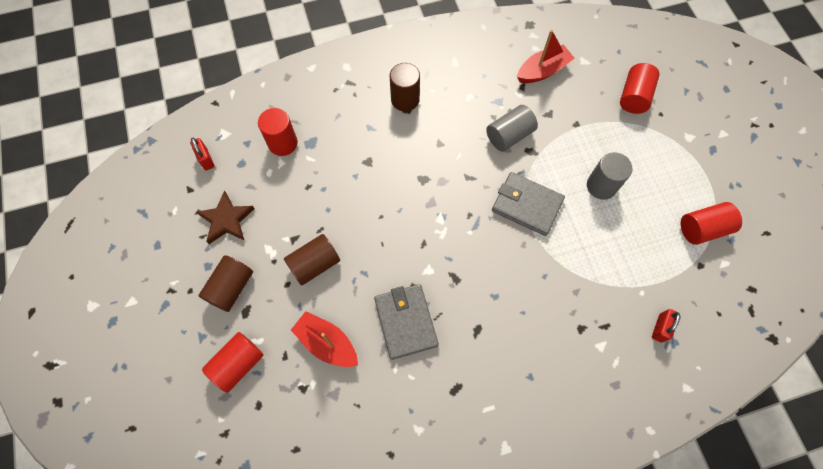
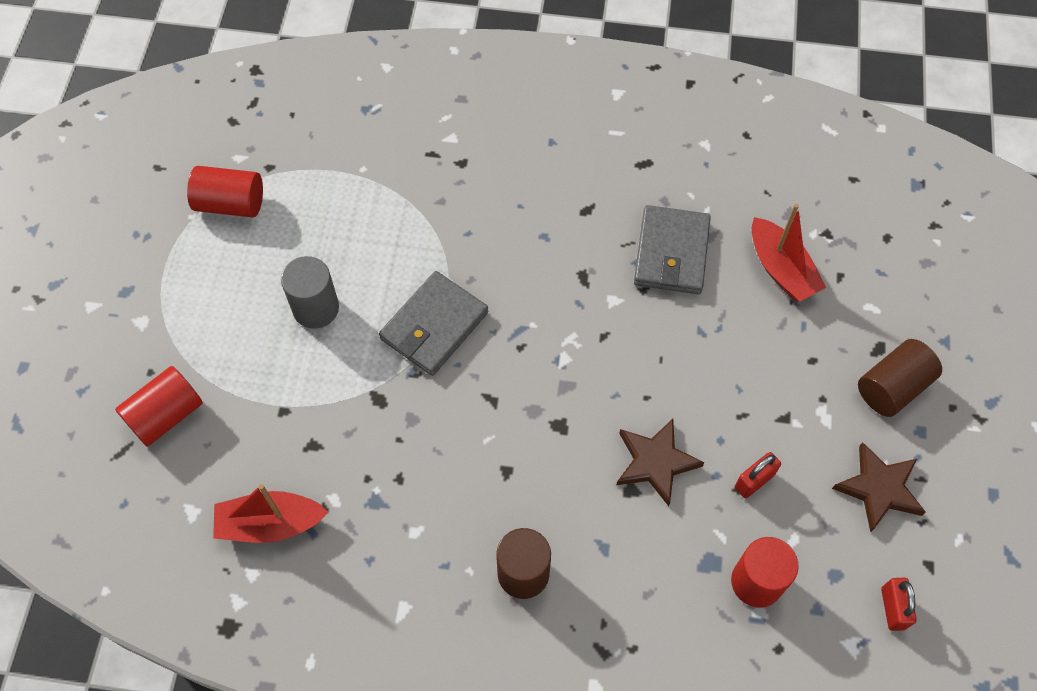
camera: 155 degrees left, 5 degrees down
(238, 364) = (902, 290): red cylinder -> none
(314, 264) = (766, 370): brown cylinder -> none
(360, 181) = (655, 462): none -> brown star
(509, 135) = (395, 437): grey cylinder -> none
(527, 205) = (434, 326): grey wallet -> grey wallet turned 75 degrees clockwise
(660, 328) = (370, 127): red padlock -> red padlock (754, 481)

